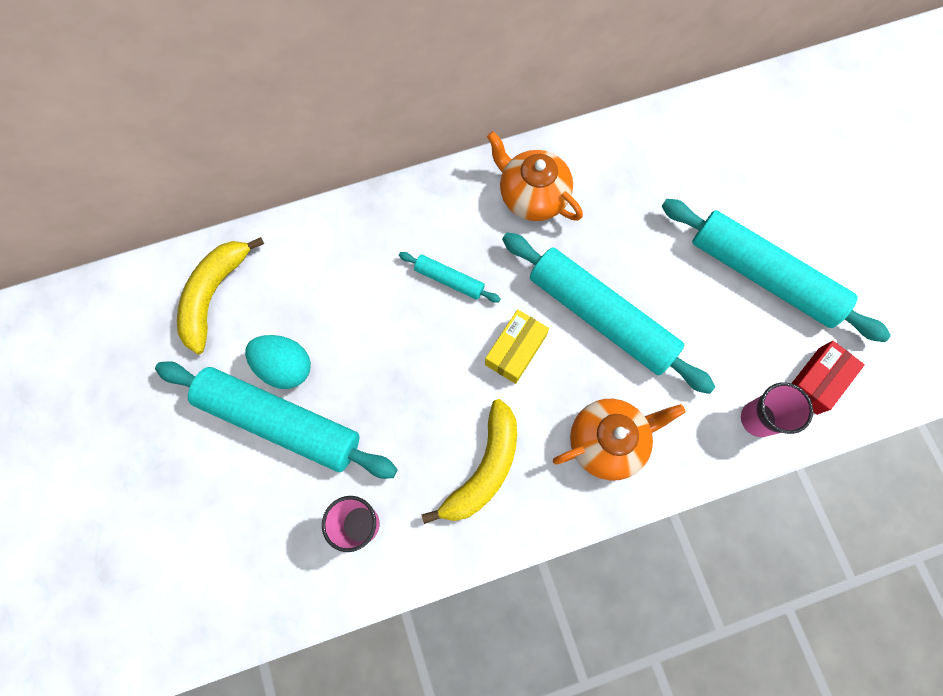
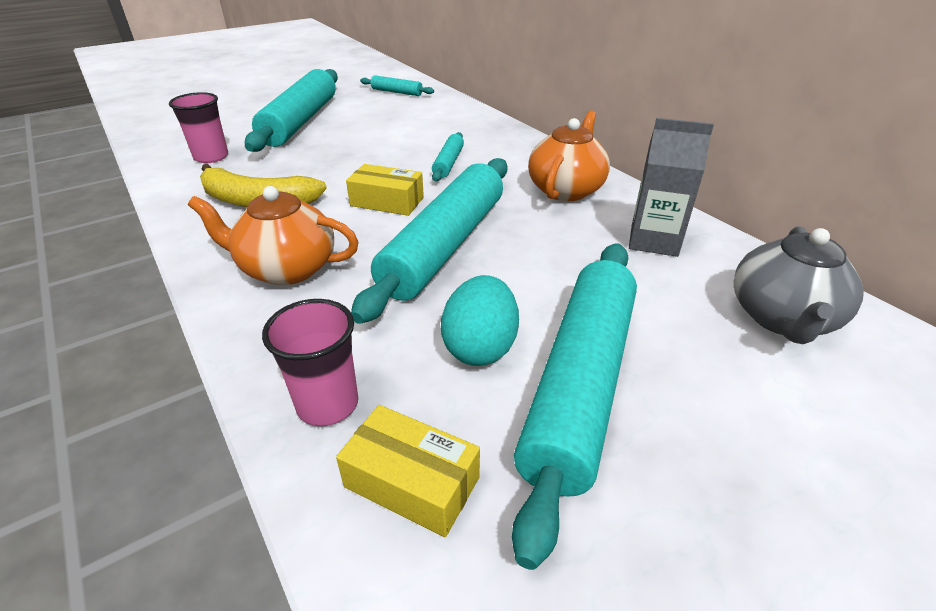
camera: 75 degrees right, 35 degrees down
(214, 294) = (397, 92): yellow banana -> turquoise rolling pin
(285, 367) = (346, 117): turquoise egg -> turquoise egg (480, 347)
(608, 441) = (287, 268): orange teapot -> orange teapot turned 135 degrees clockwise
(627, 167) = (654, 240): none -> grey carton
(727, 140) = (781, 318): none -> grey teapot
(817, 380) = (412, 482): red box -> yellow box

